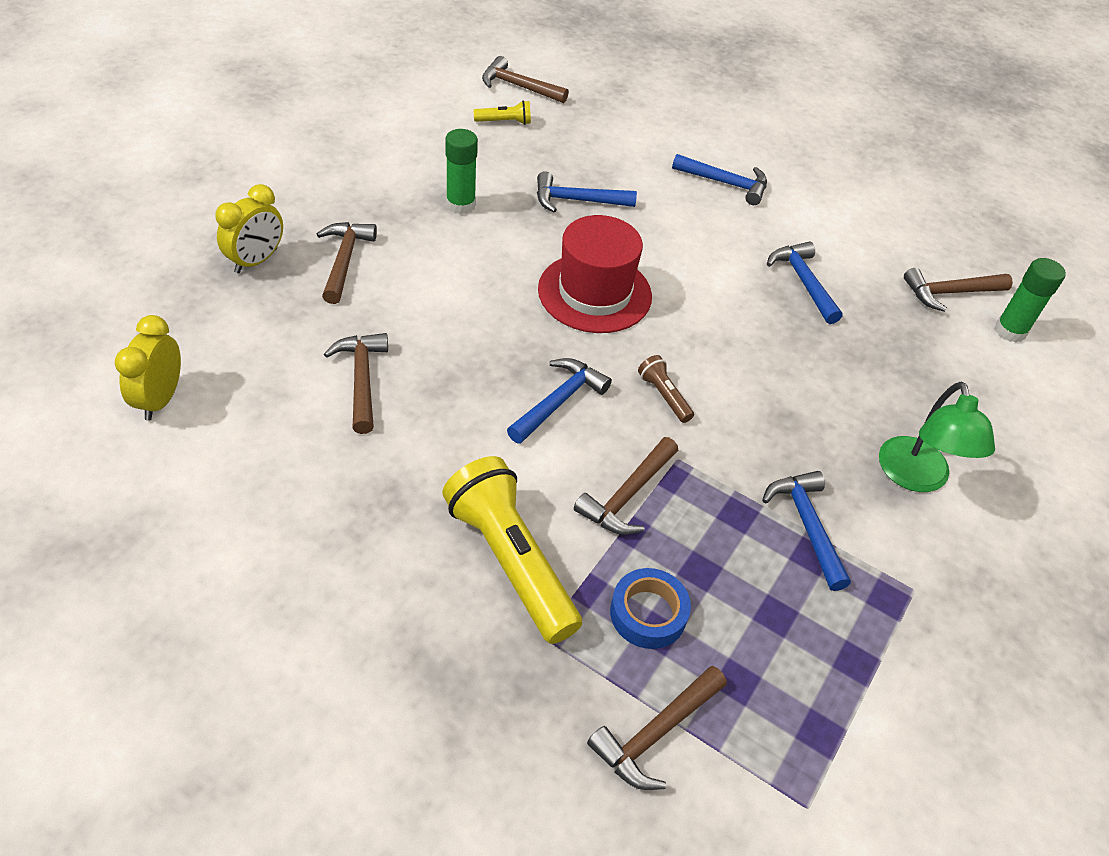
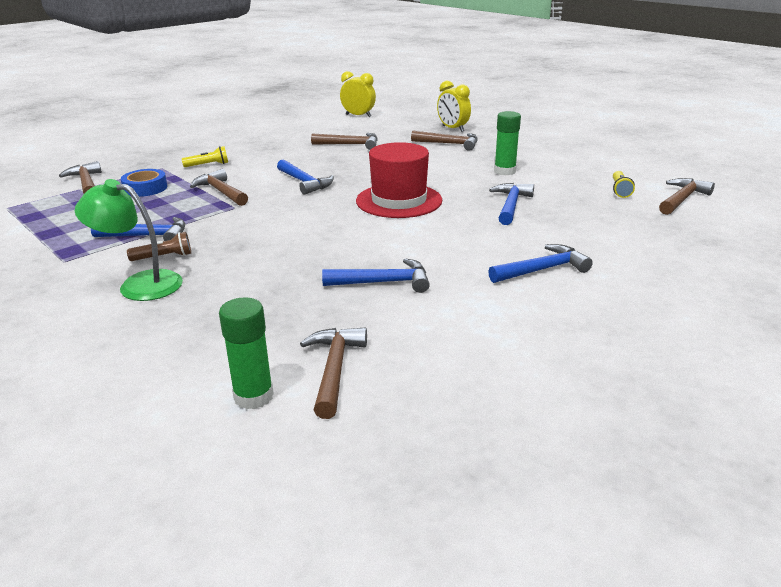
camera: 110 degrees right, 20 degrees down
(510, 561) = (208, 165): yellow flashlight -> yellow flashlight, size x0.45
(664, 396) = (288, 210): brown flashlight -> brown flashlight (163, 257)
(725, 183) = (542, 270): blue hammer -> blue hammer turned 150 degrees counterclockwise

